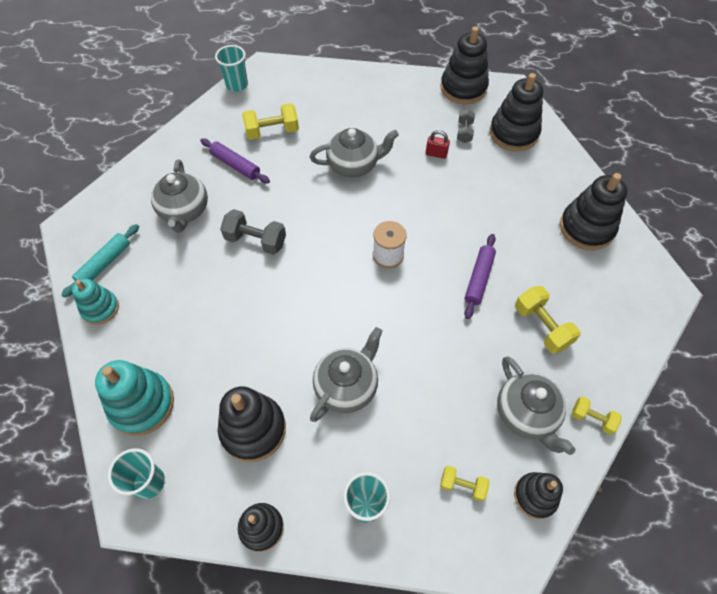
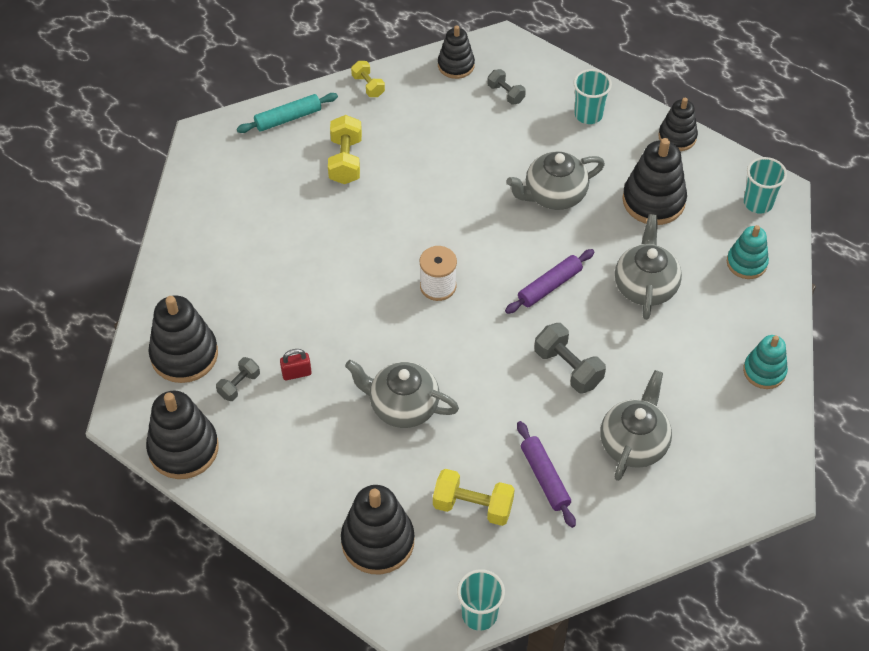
camera: 150 degrees left, 5 degrees down
(104, 263) = (747, 420): turquoise rolling pin -> turquoise rolling pin (288, 118)
(142, 404) = (746, 263): turquoise stacking toy -> turquoise stacking toy, size x0.63
(436, 154) = (296, 373): red padlock -> red padlock turned 60 degrees counterclockwise
(462, 485) = (506, 93): yellow dumbbell -> grey dumbbell
(478, 278) = (366, 223): purple rolling pin -> purple rolling pin (549, 286)
(526, 414) = (418, 111): grey teapot -> grey teapot (645, 286)
(586, 228) = (217, 218): black stacking toy -> black stacking toy (378, 541)

